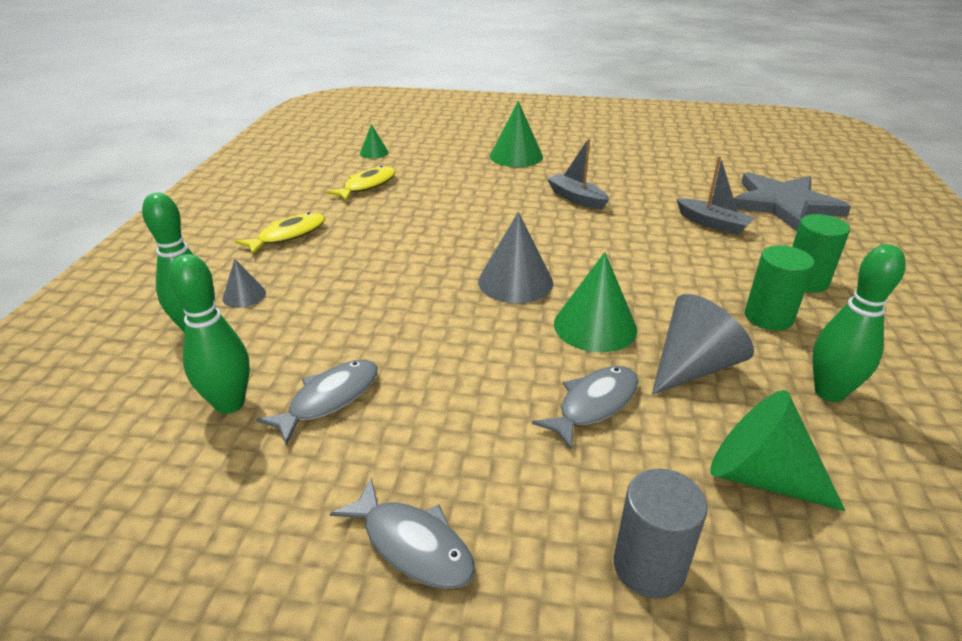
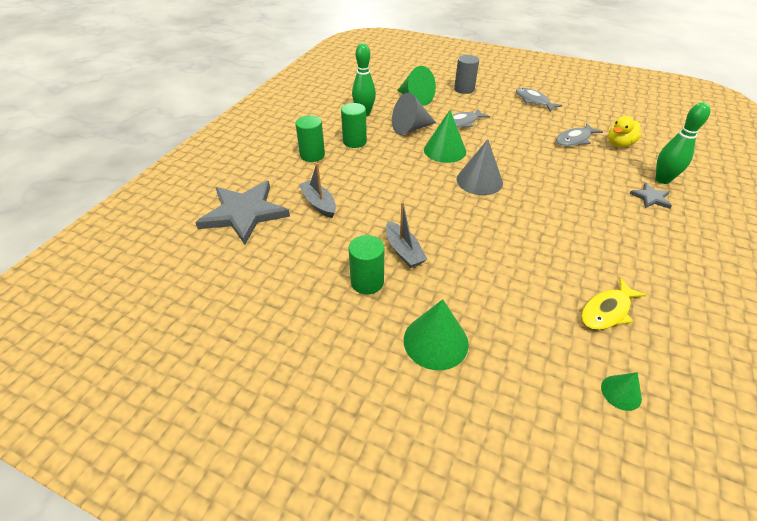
camera: 165 degrees left, 10 degrees up
(229, 404) = (619, 144): green bowling pin -> yellow duck
(244, 295) = (651, 198): grey cone -> grey star
(288, 235) = (652, 248): yellow fish -> none
(595, 176) = (367, 282): none -> green cylinder

